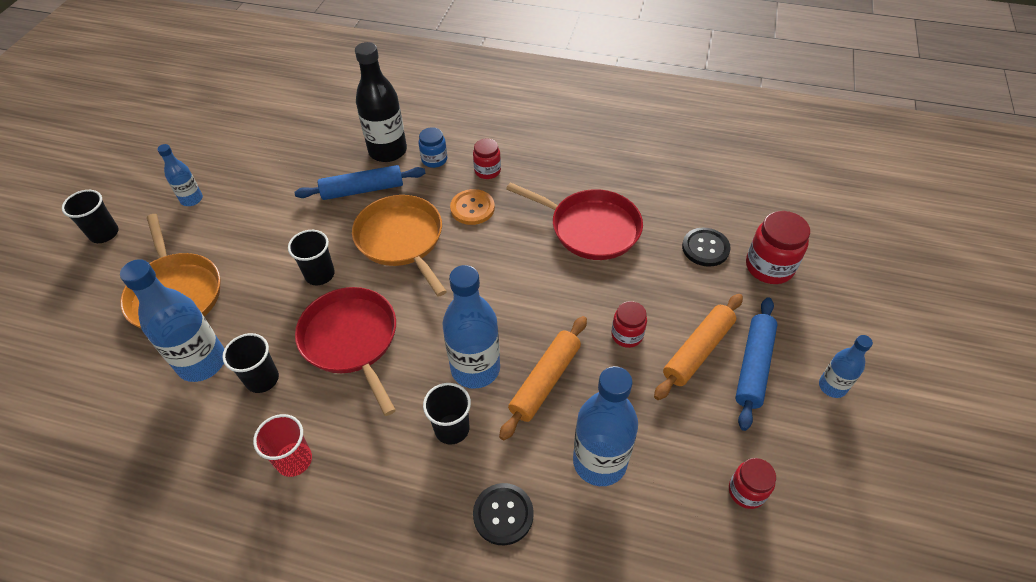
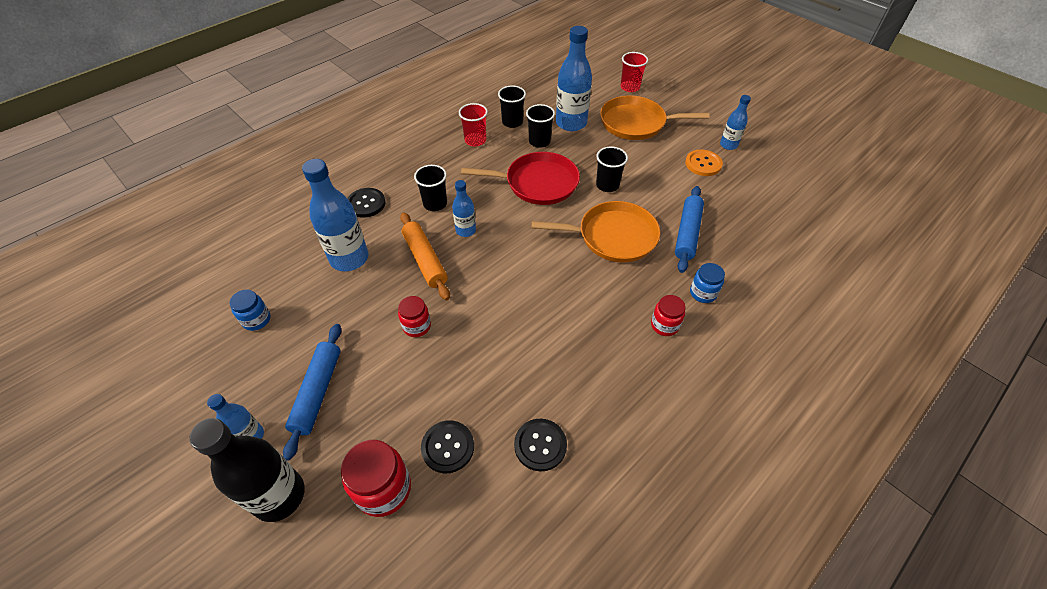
camera: 120 degrees right, 0 degrees up
(80, 332) = (630, 87): none -> red cup
(104, 233) = (713, 105): black cup -> black cup (512, 122)
(388, 151) = (732, 265): black bottle -> black bottle (279, 496)
(472, 208) = (621, 293): orange button -> orange button (703, 164)
(475, 369) = (466, 230): blue bottle -> blue bottle, size x0.55
(590, 228) = (539, 366): red pan -> none
(653, 199) = (540, 445): none -> black button
(697, 351) = (364, 363): orange rolling pin -> none
(746, 491) = (256, 320): red jar -> blue jar
(753, 366) = (318, 392): blue rolling pin -> blue rolling pin turned 45 degrees clockwise

